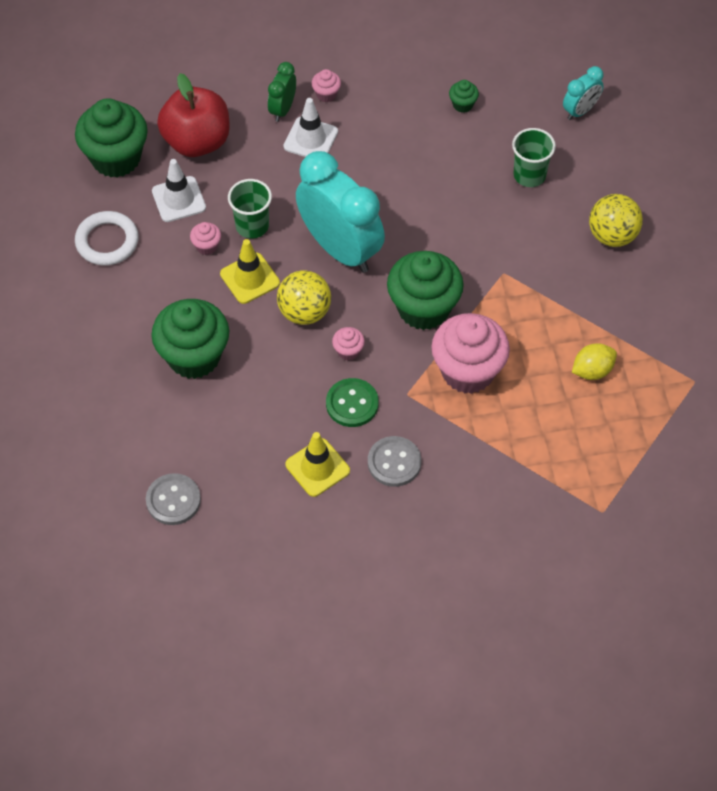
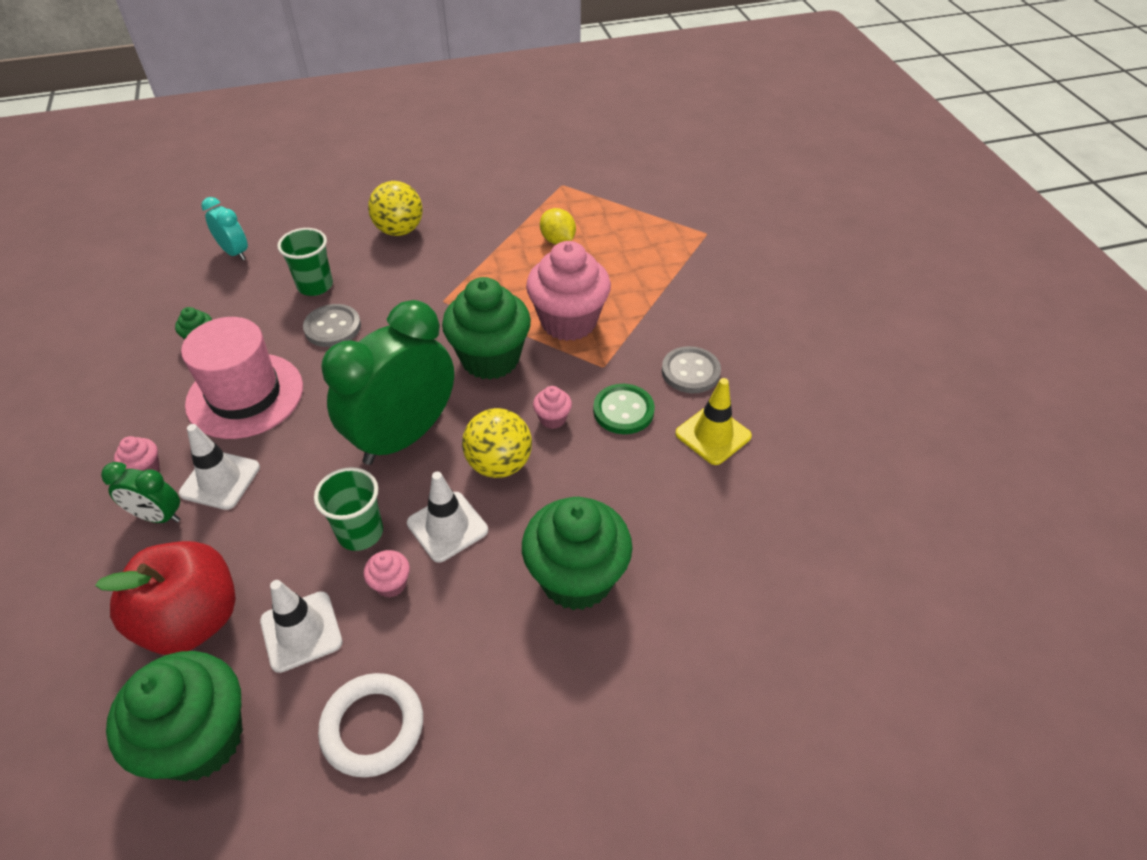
camera: 95 degrees left, 10 degrees down
(173, 500) = (797, 576): grey button -> grey button (332, 327)
(250, 278) = (447, 527): yellow traffic cone -> white traffic cone
(340, 249) = (404, 436): turquoise clock -> green clock
(395, 142) = (245, 395): none -> pink hat

